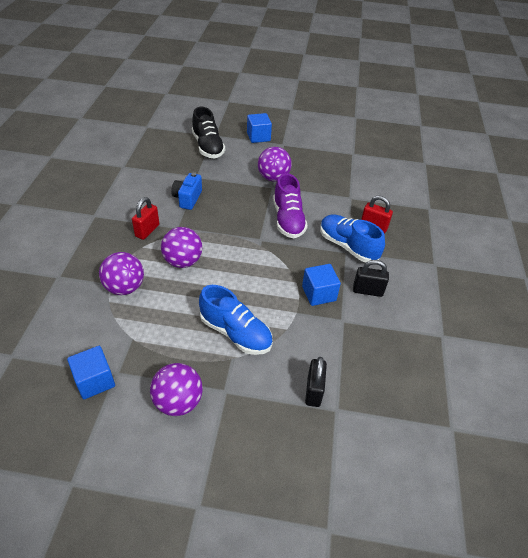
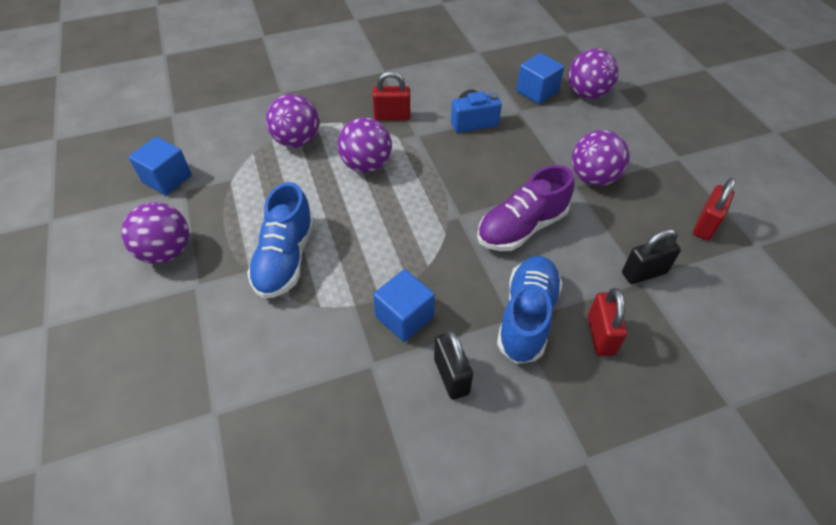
camera: 65 degrees right, 5 degrees up
(208, 147) = (587, 94): black shoe -> purple ball
(258, 137) = (664, 127): blue cube -> blue cube (537, 91)
(313, 391) = (233, 375): black padlock -> black padlock (644, 273)
(332, 161) = (705, 225): none -> red padlock

